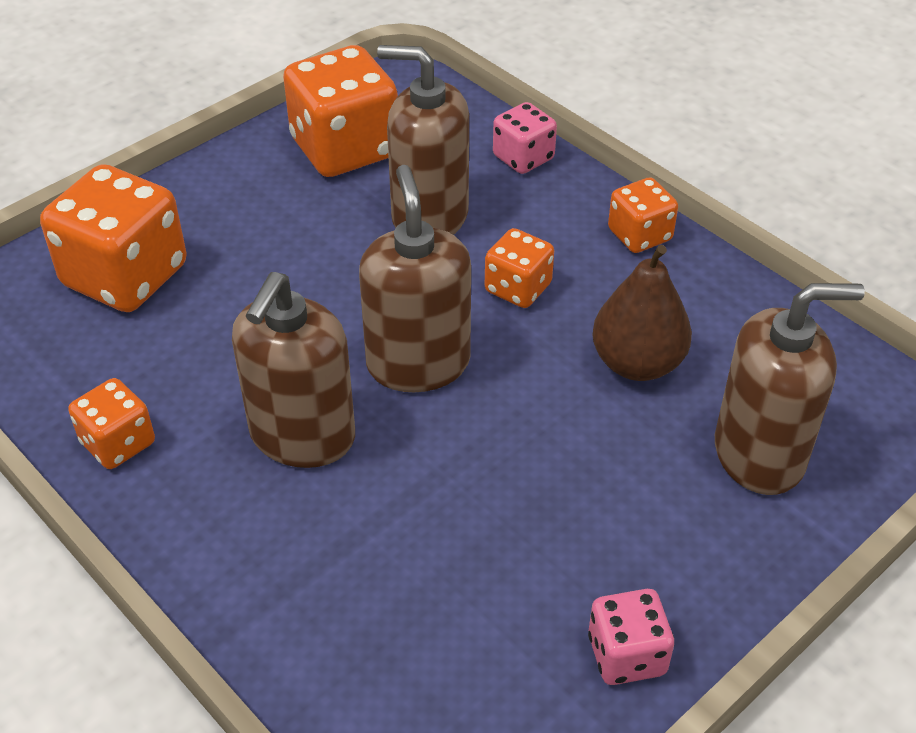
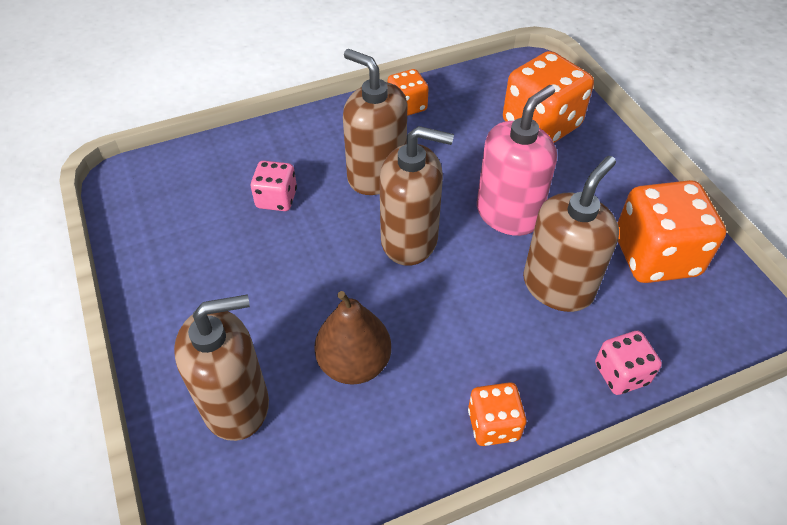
camera: 110 degrees right, 5 degrees up
(327, 278) = (508, 214): none -> pink soap dispenser
(518, 288) = (460, 316): orange dice -> none
(626, 655) = (151, 271): pink dice -> pink dice (276, 199)
(759, 454) = (236, 404): brown soap dispenser -> brown soap dispenser turned 120 degrees counterclockwise

